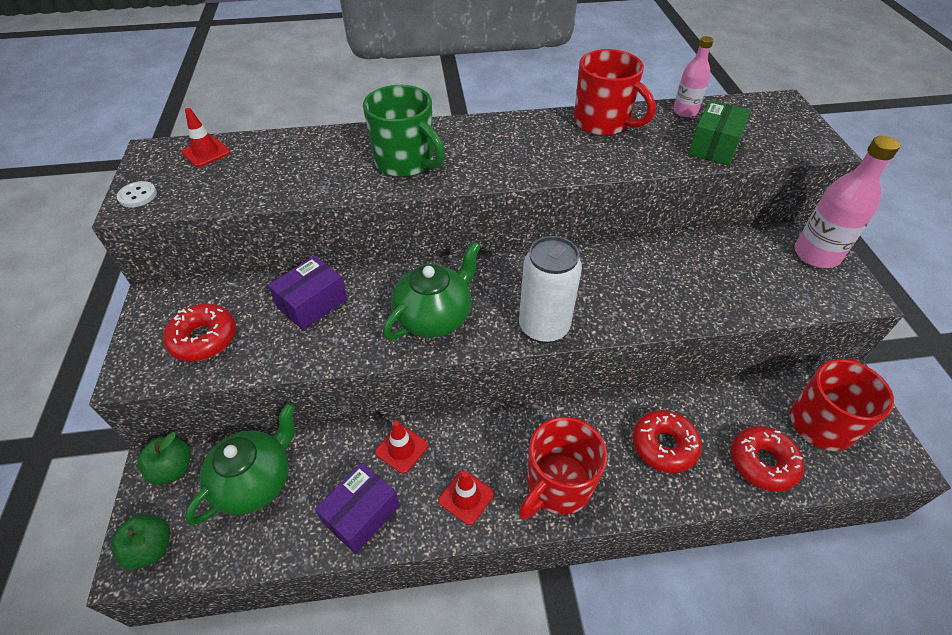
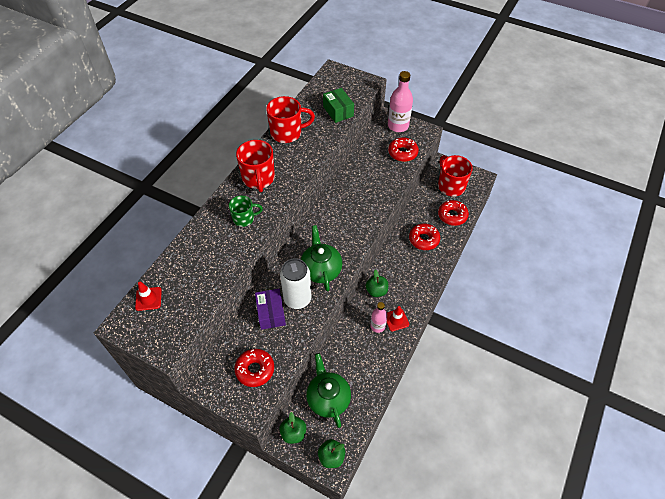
camera: 55 degrees left, 5 degrees up
(137, 196) = (159, 344): white button -> none
(361, 514) = (376, 362): purple box -> none
(401, 449) = (356, 331): red traffic cone -> none
(406, 162) = (244, 218): green mug -> green mug, size x0.62
(498, 434) = (376, 291): none -> green apple
(544, 327) = (359, 235): white can -> white can (297, 299)
(557, 485) = (414, 285): red mug -> red mug (258, 179)
(685, 111) = (307, 102): pink bottle -> pink bottle (377, 326)
(771, 291) = (402, 153): none -> red donut

